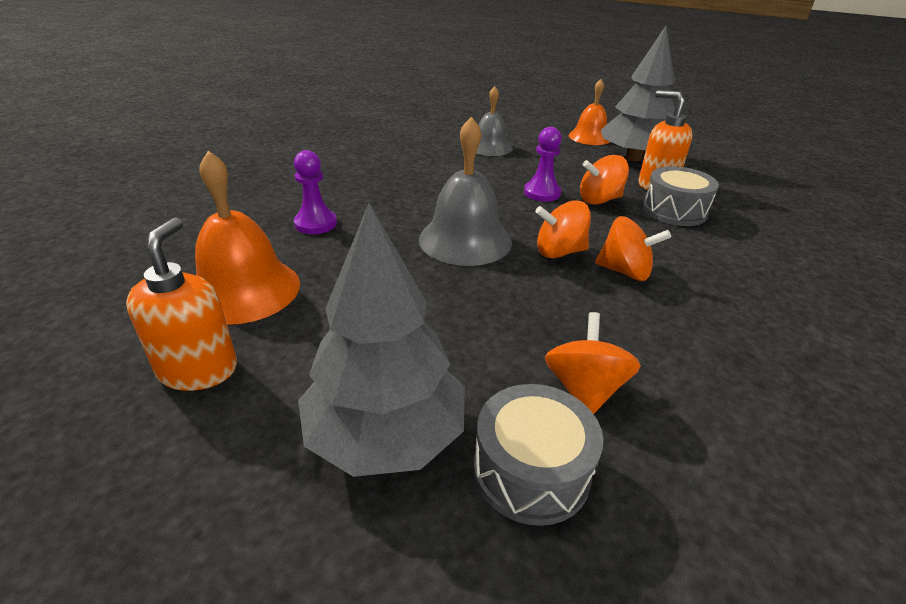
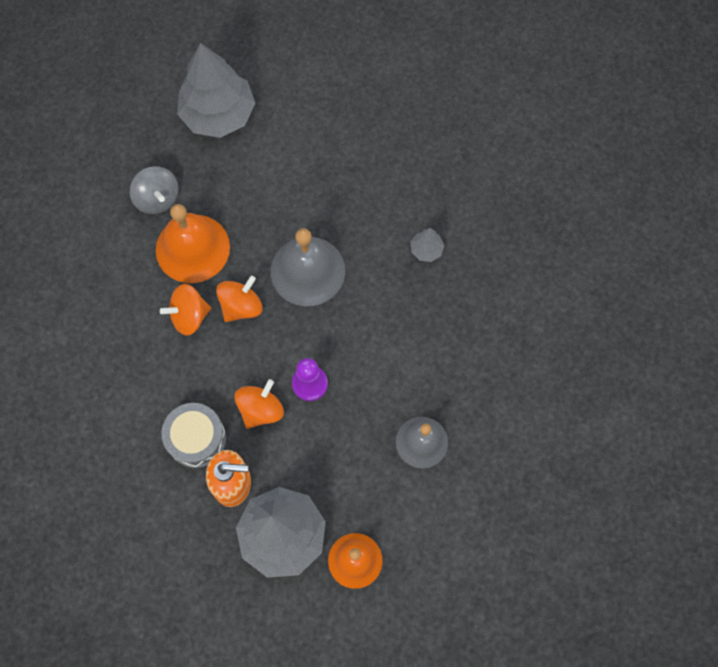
camera: 140 degrees right, 35 degrees up
(198, 369) = (326, 81): orange soap dispenser -> none
(244, 289) = (373, 131): orange bell -> orange bell (192, 248)
(315, 223) = (413, 210): purple pawn -> none
(347, 202) = (426, 250): none -> grey tree
(531, 471) = (153, 142): grey drum -> none
(584, 389) = (157, 198): orange spinning top -> grey spinning top

